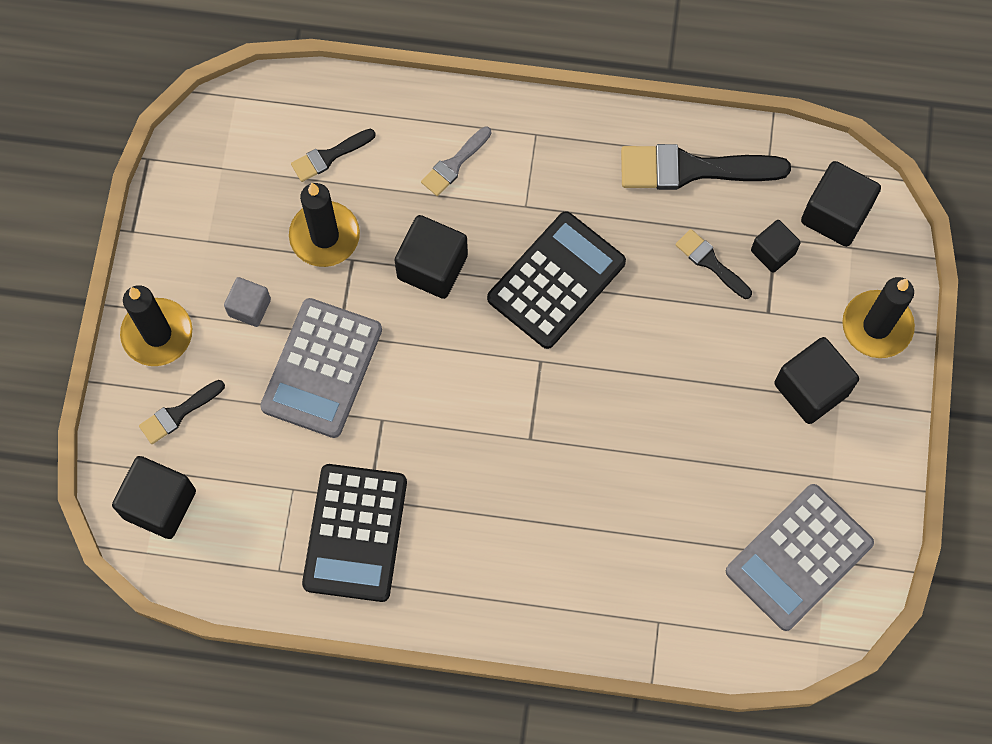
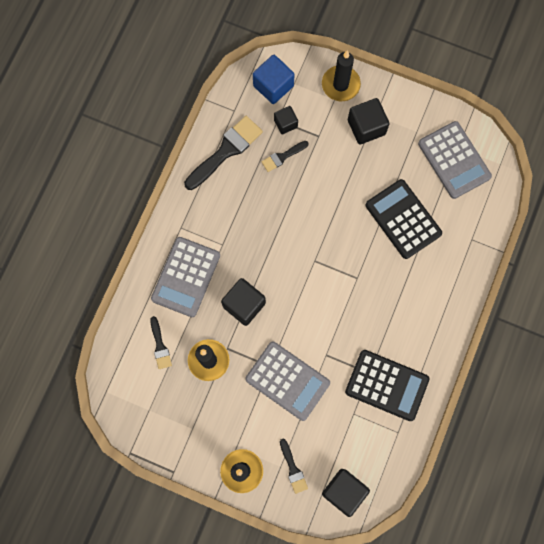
camera: 75 degrees left, 5 degrees up
(249, 307) = (240, 413): grey cube -> none
(454, 164) = (186, 277): grey brush -> grey calculator
(556, 281) = (271, 240): black calculator -> black calculator (403, 219)
(692, 169) = (226, 151): black brush -> black brush turned 150 degrees counterclockwise
(835, 214) = (273, 86): black cube -> blue cube

